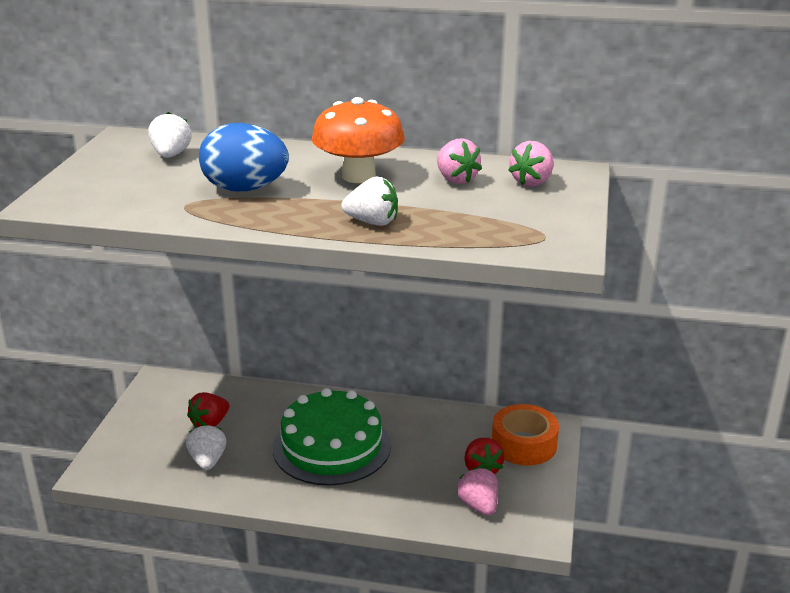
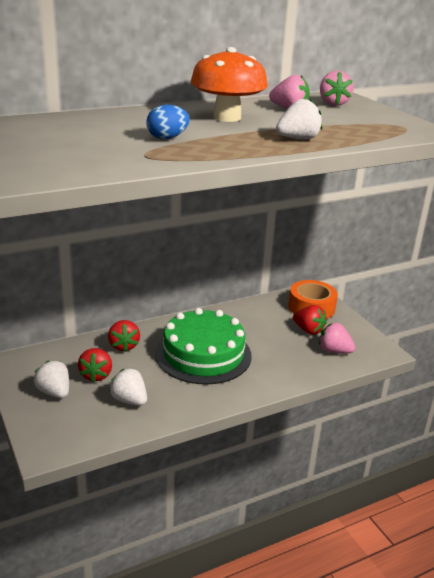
camera: 40 degrees left, 0 degrees up
(171, 155) = (55, 129): white strawberry -> white strawberry (54, 392)
(245, 189) = (167, 138): blue egg -> blue egg, size x0.54
(268, 405) = (124, 346): none -> red strawberry

